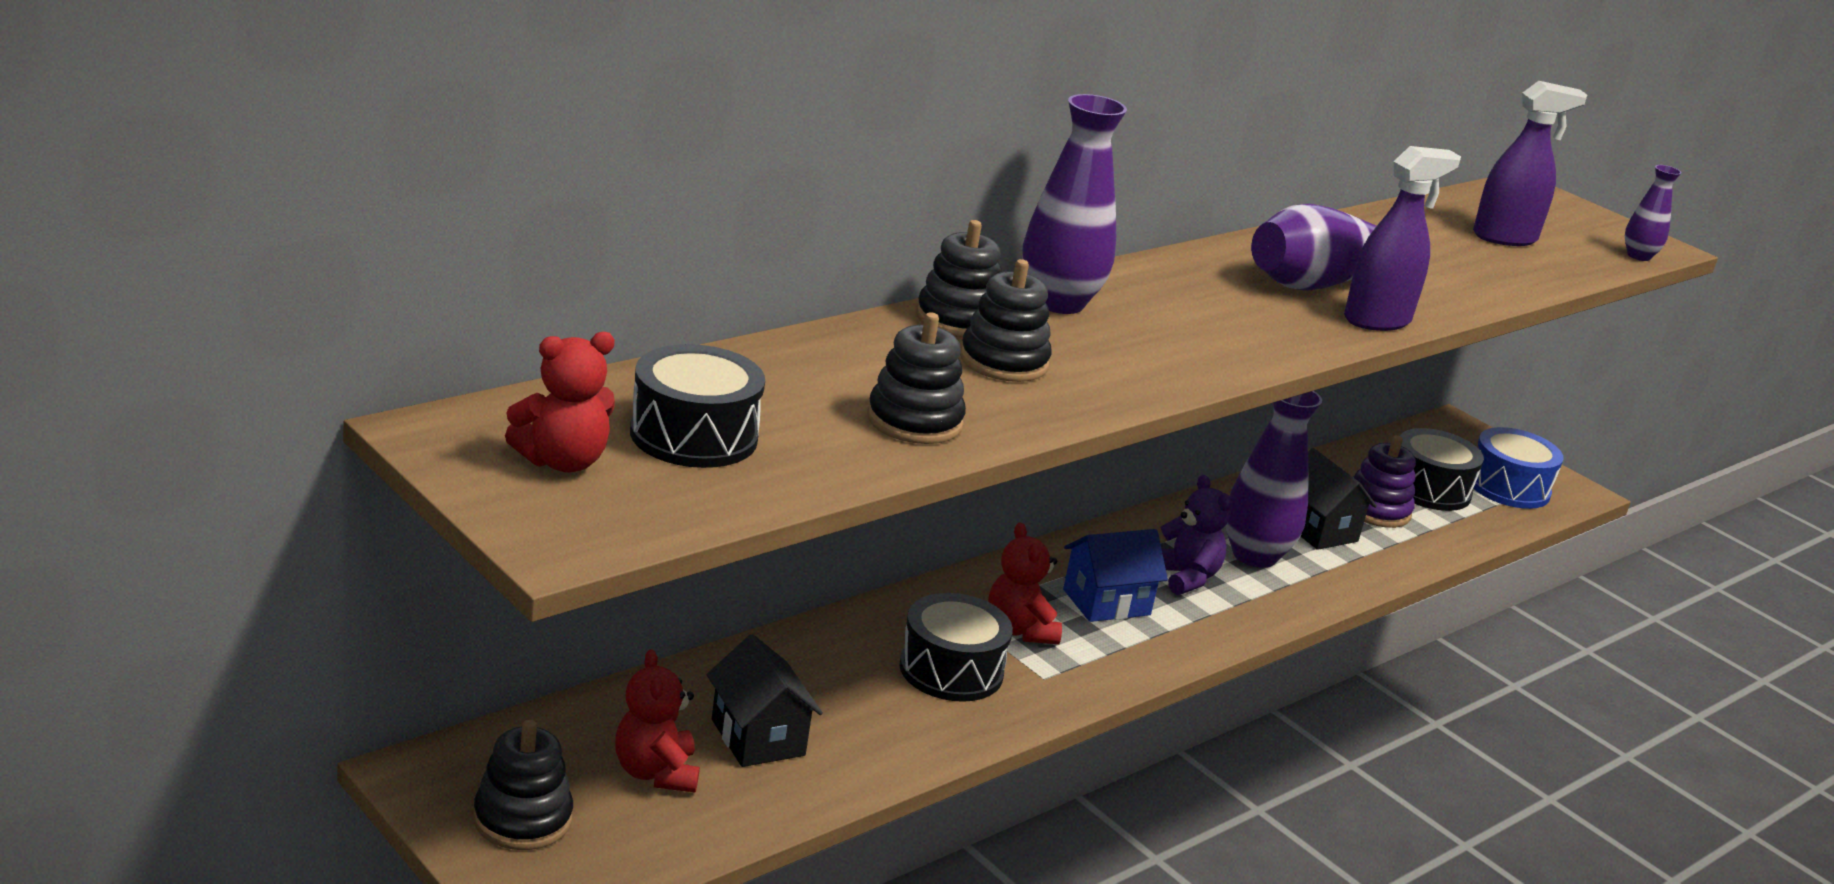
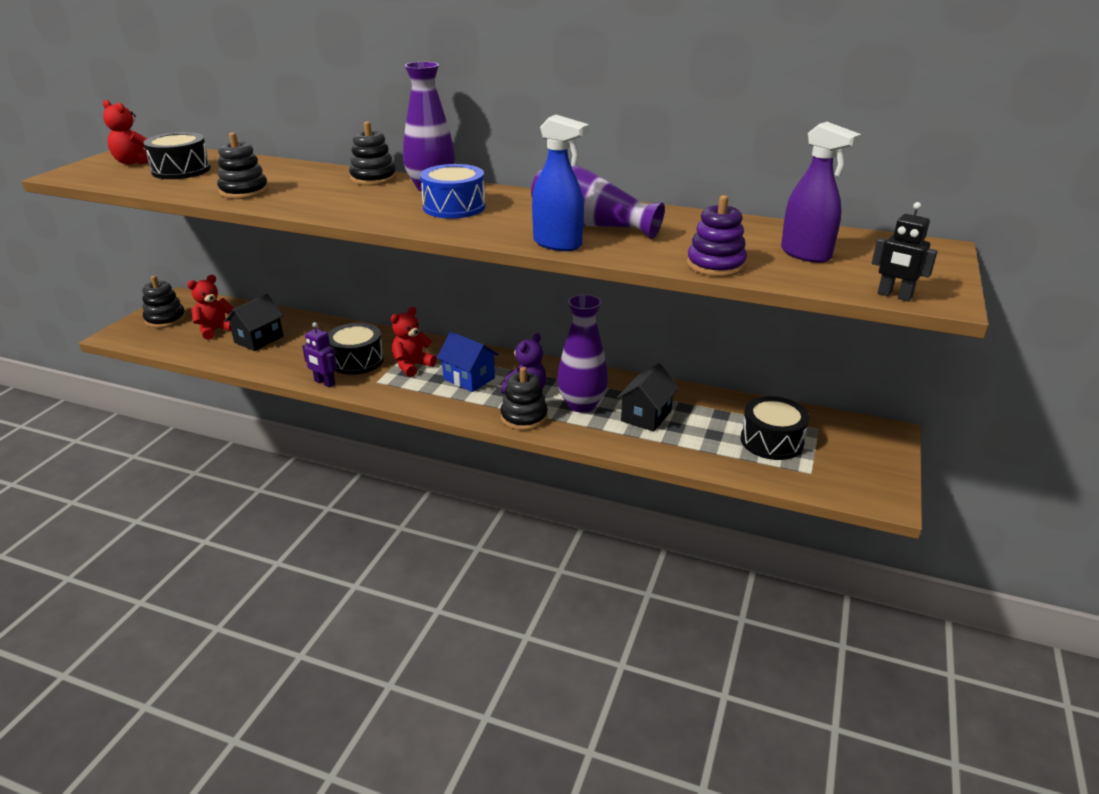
camera: 65 degrees right, 5 degrees up
(1004, 362) = (337, 192): black stacking toy -> black stacking toy (524, 417)
(1004, 723) = (324, 383): none -> purple robot
(1376, 510) = (706, 429): purple stacking toy -> purple stacking toy (715, 265)
(1377, 320) = (558, 244): purple spray bottle -> blue spray bottle
(1508, 487) = (834, 470): blue drum -> blue drum (454, 207)
(1638, 256) = (894, 296): purple vase -> black robot

